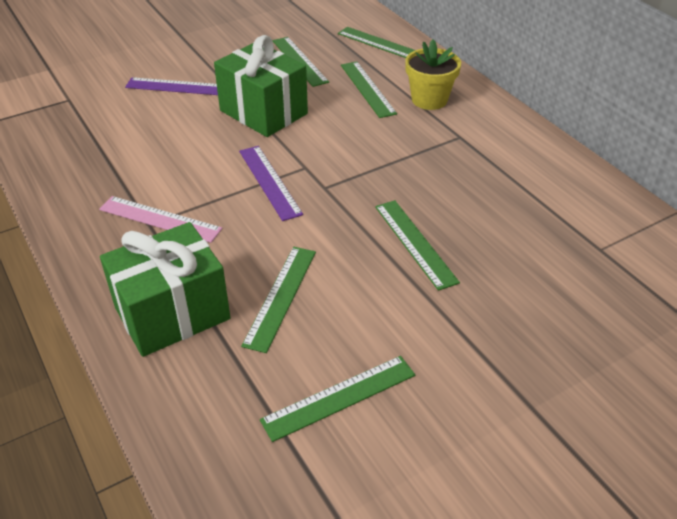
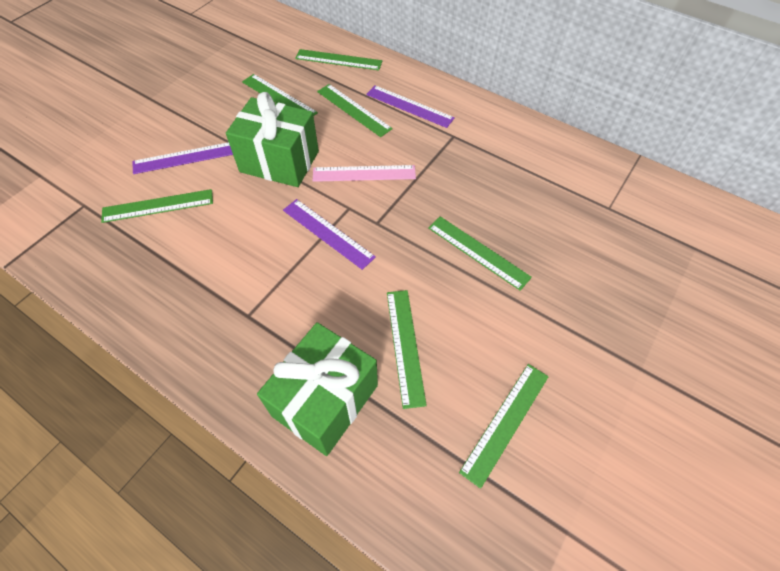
camera: 25 degrees left, 15 degrees up
(129, 117) = (158, 206): none -> green ruler
(160, 219) = (255, 307): pink ruler -> pink ruler (364, 173)
(429, 100) = (409, 106): yellow flower pot -> purple ruler

